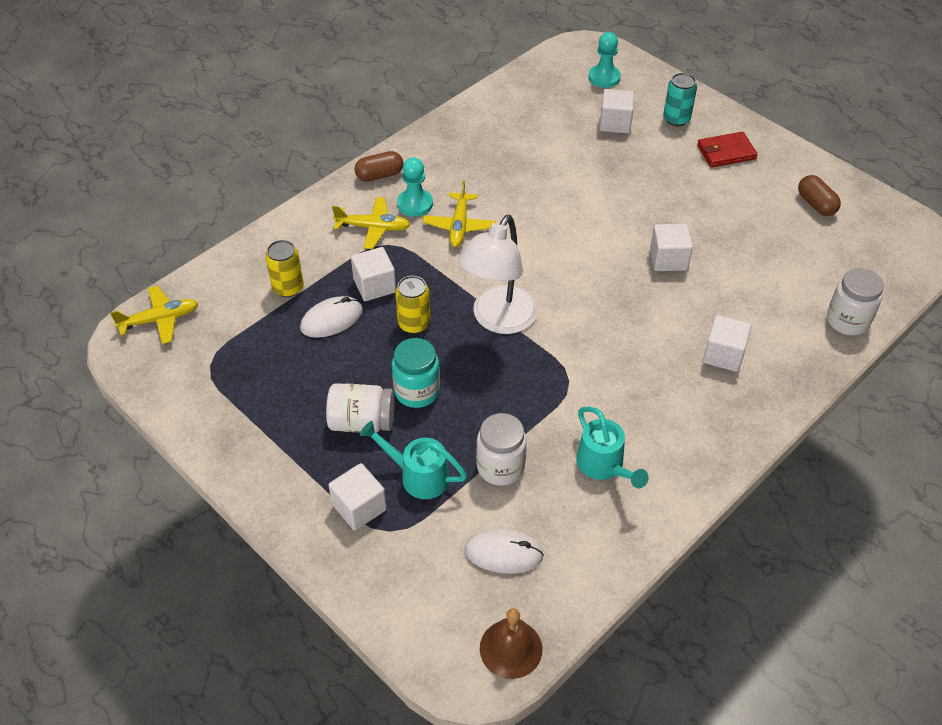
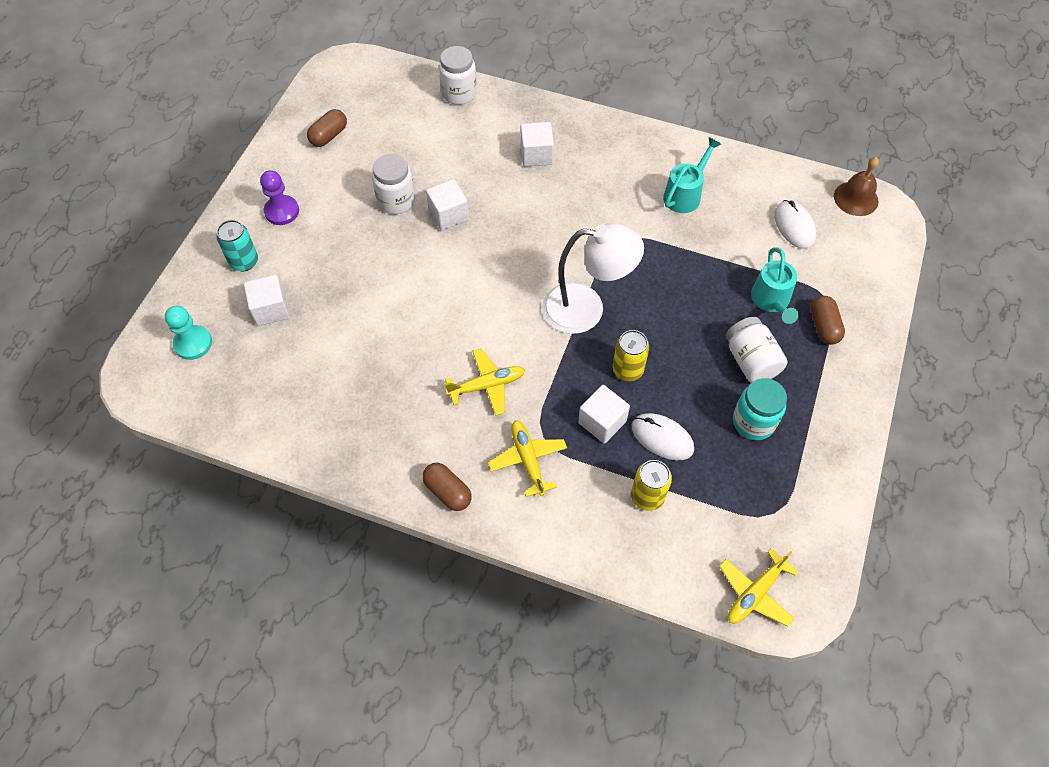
camera: 115 degrees left, 10 degrees up
(160, 320) = (755, 593): yellow plane -> yellow plane turned 90 degrees counterclockwise
(359, 507) = (823, 326): white cube -> brown capsule
(415, 204) = (475, 438): turquoise pawn -> none
(417, 391) = (696, 336): turquoise jar -> turquoise jar (753, 422)
(500, 467) = (728, 253): white jar -> white jar (396, 201)
(726, 152) = (282, 211): red wallet -> purple pawn

